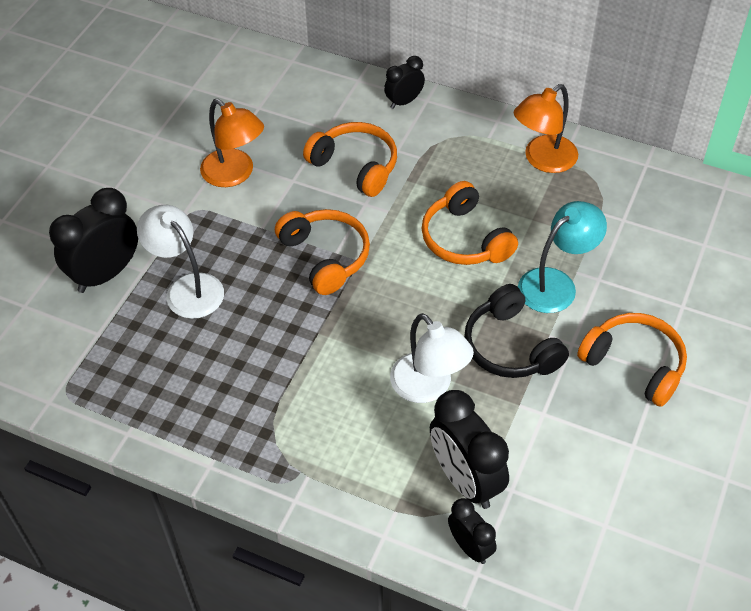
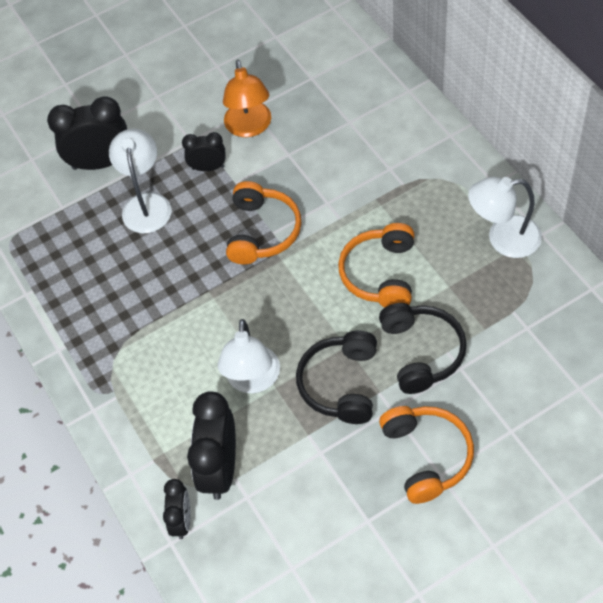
camera: 40 degrees right, 5 degrees up
(355, 166) = (345, 166): orange headphones -> none
(404, 101) = (430, 128): black clock -> black clock (208, 168)
(543, 160) = (503, 238): orange lamp -> white lamp
(556, 284) = (421, 352): turquoise lamp -> black headphones

